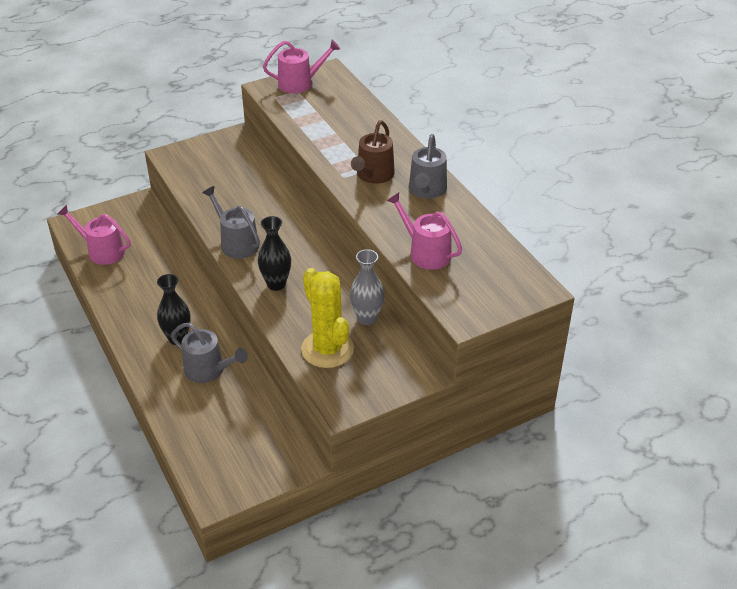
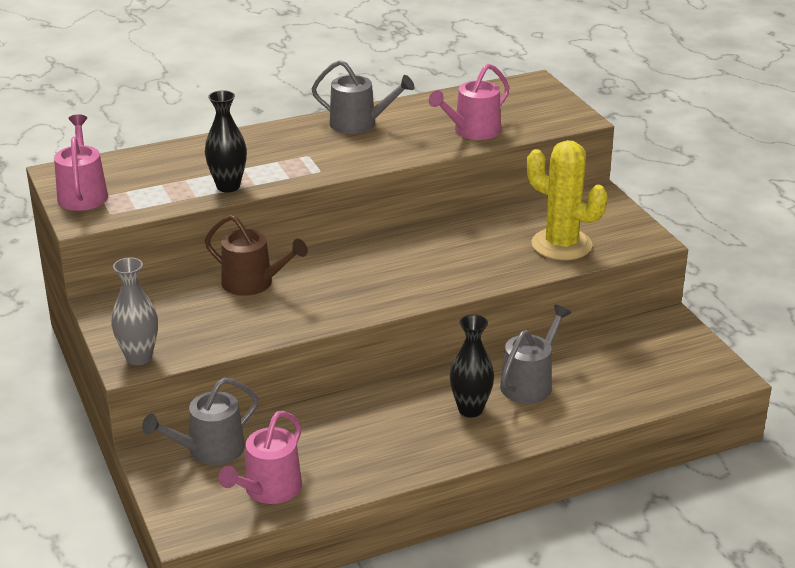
camera: 85 degrees left, 10 degrees down
(236, 243) = (360, 303): grey watering can -> grey watering can (210, 450)
(276, 284) = (447, 275): black vase -> black vase (228, 186)
(327, 349) = (561, 245): yellow cactus -> yellow cactus turned 60 degrees clockwise
(367, 318) = (511, 219): grey vase -> grey vase (139, 357)
(373, 175) = (321, 152): brown watering can -> brown watering can (253, 283)

